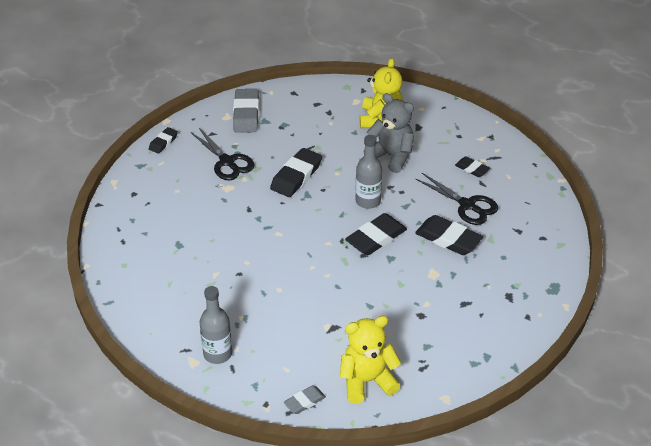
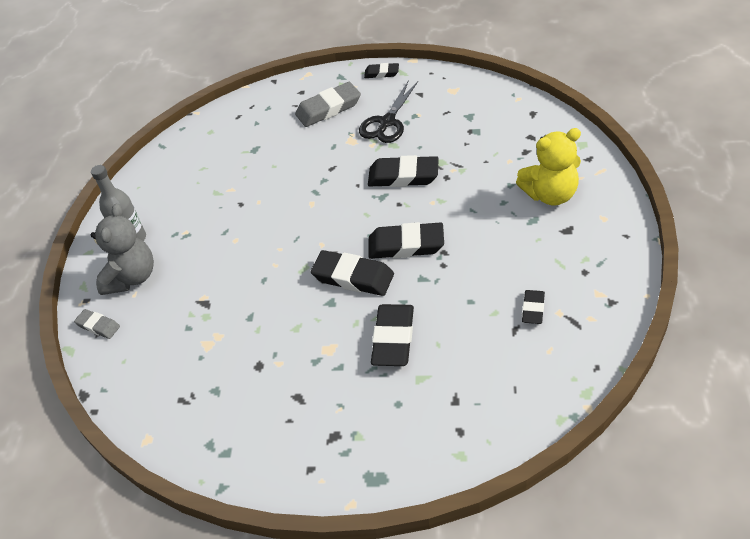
camera: 70 degrees right, 5 degrees up
(246, 114) = (467, 100): grey eraser -> grey eraser (328, 108)
(367, 381) = (143, 361): yellow teddy bear -> none
(368, 201) = (406, 245): grey bottle -> black eraser
(391, 156) = (495, 231): grey teddy bear -> grey teddy bear (132, 277)
(467, 205) = (463, 331): black scissors -> none

